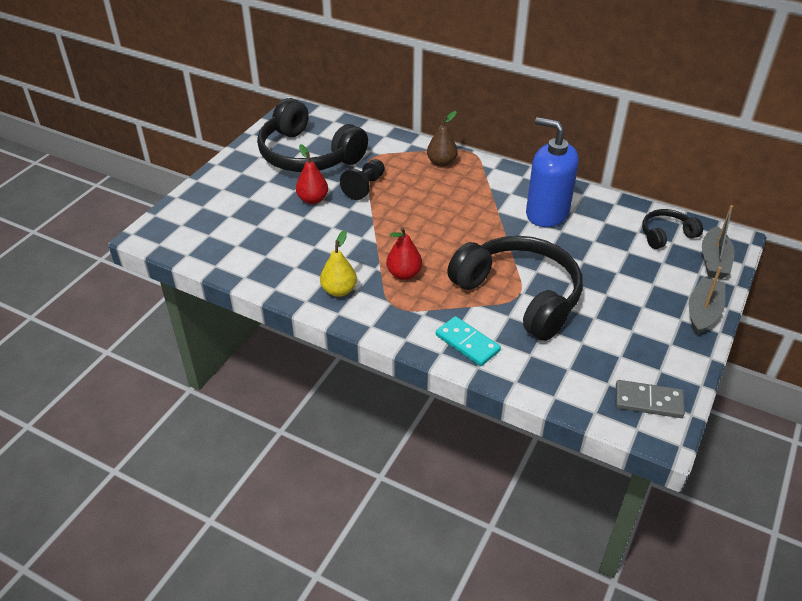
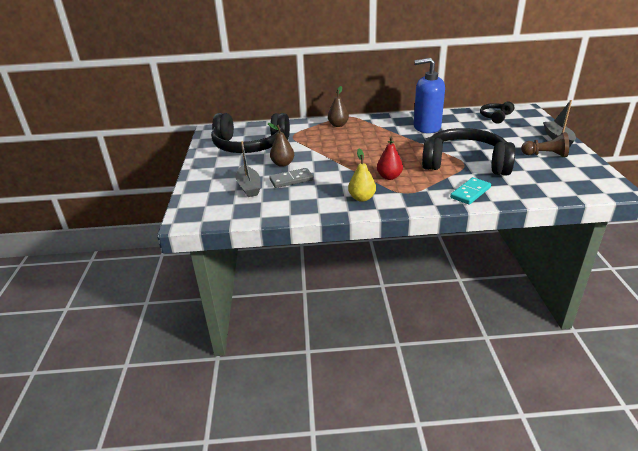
camera: 30 degrees left, 10 degrees down
(313, 199) = (282, 164): red pear -> brown pear
(364, 187) = (308, 148): black pawn -> none
(467, 343) = (470, 193): turquoise domino -> turquoise domino turned 60 degrees counterclockwise
(644, 332) = (545, 155): none -> brown pawn
(648, 401) = (591, 180): grey domino -> grey domino (291, 180)
(714, 261) = (531, 119): grey boat -> grey boat (249, 187)

